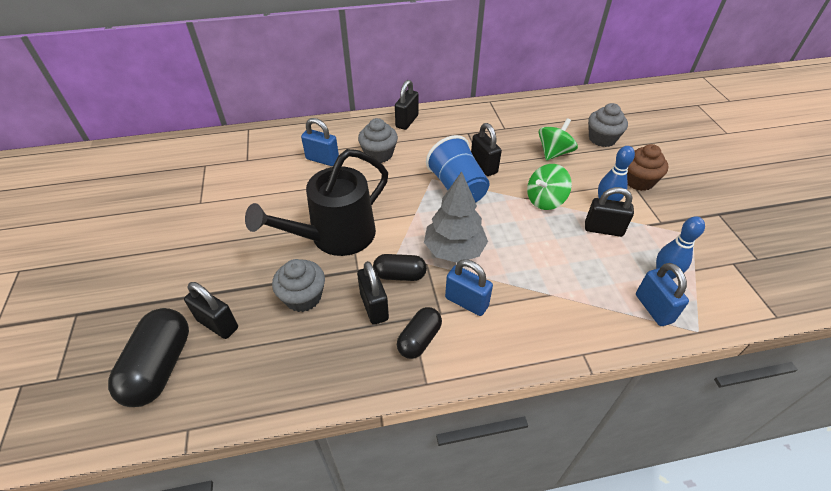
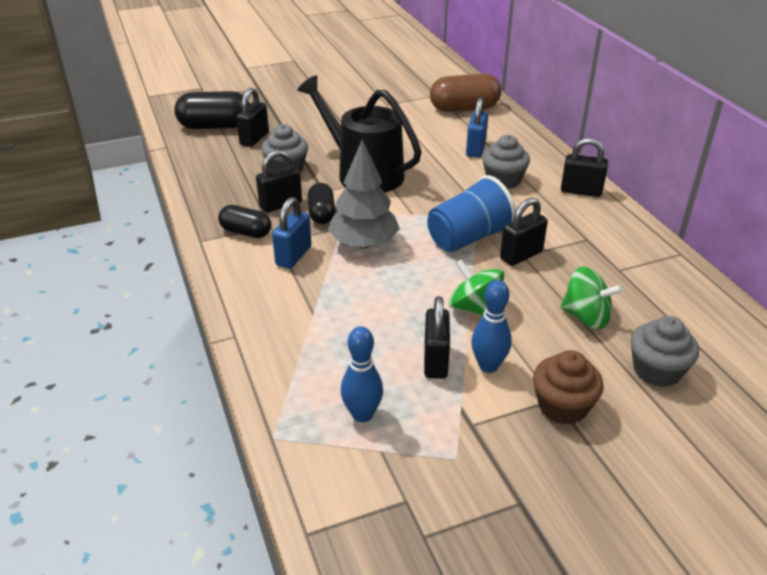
camera: 80 degrees right, 10 degrees down
(244, 153) = (464, 108): none -> brown capsule
(653, 308) = (304, 398): blue padlock -> none

